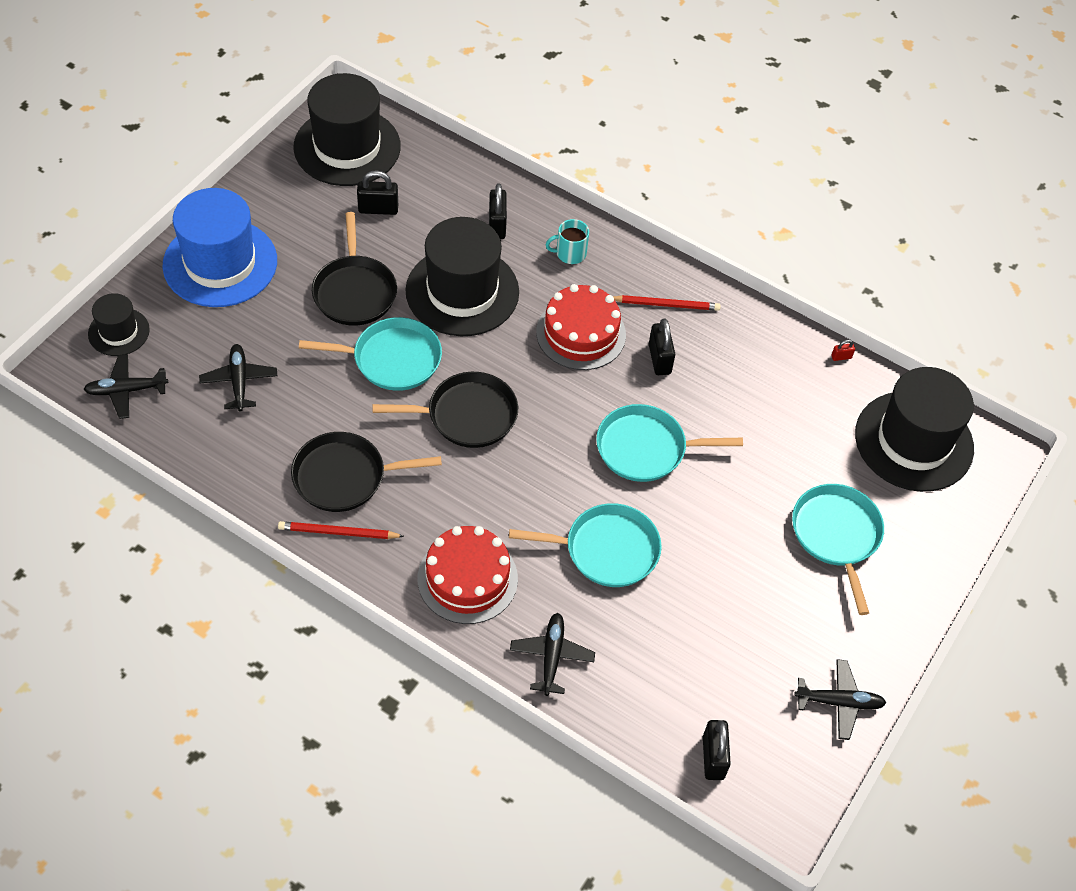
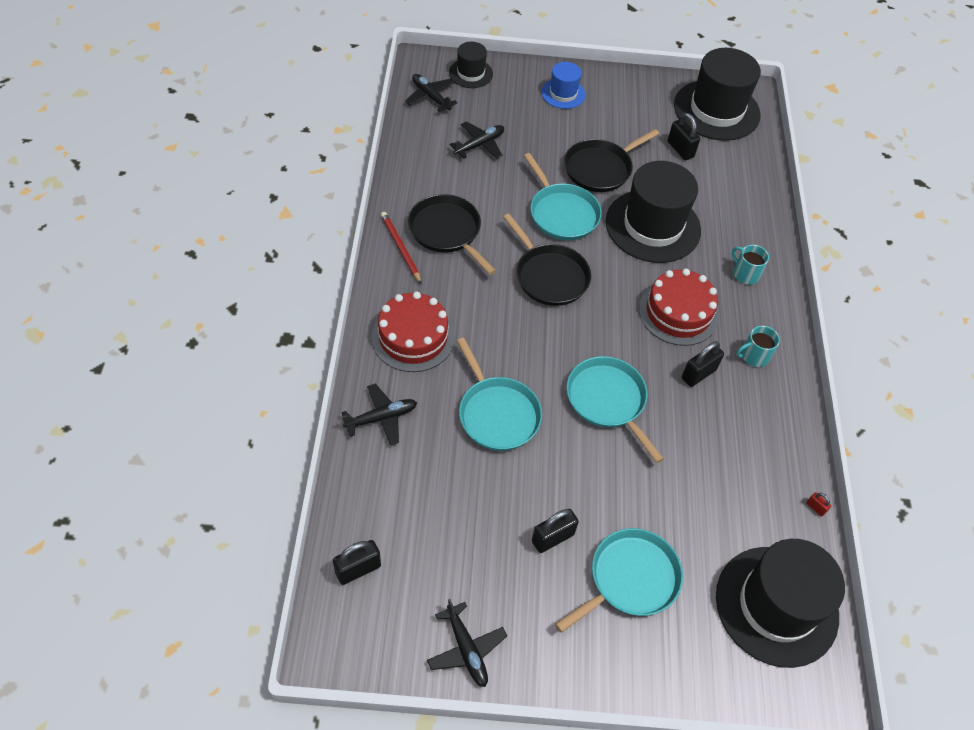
camera: 60 degrees right, 0 degrees up
(220, 263) = (563, 93): blue hat -> blue hat, size x0.51
(497, 225) = (729, 219): black padlock -> black padlock (552, 538)
(665, 304) = (754, 356): red pencil -> turquoise mug

